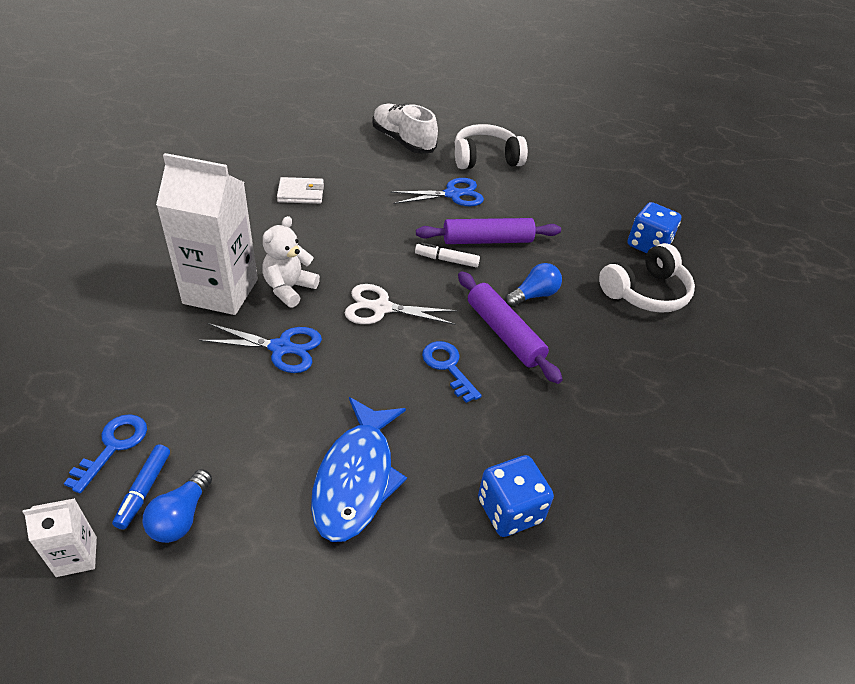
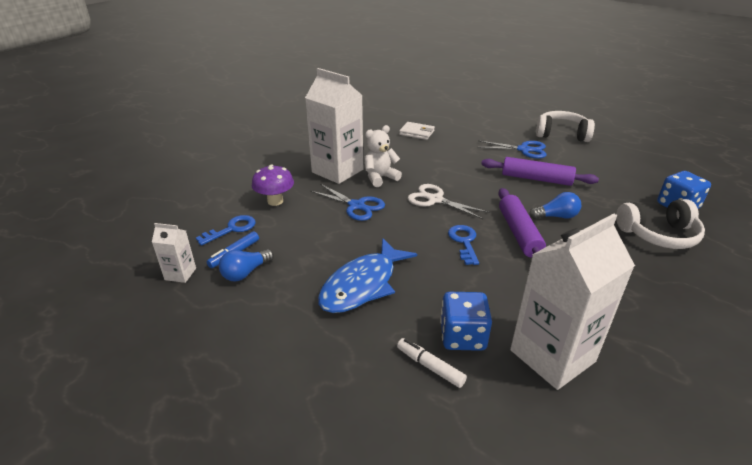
camera: 30 degrees right, 10 degrees down
(154, 374) = (275, 201): none -> purple mushroom
(403, 141) = (503, 117): white shoe -> none
(447, 260) = (498, 184): white marker -> white marker (430, 367)
(611, 499) = (552, 356): none -> white carton

